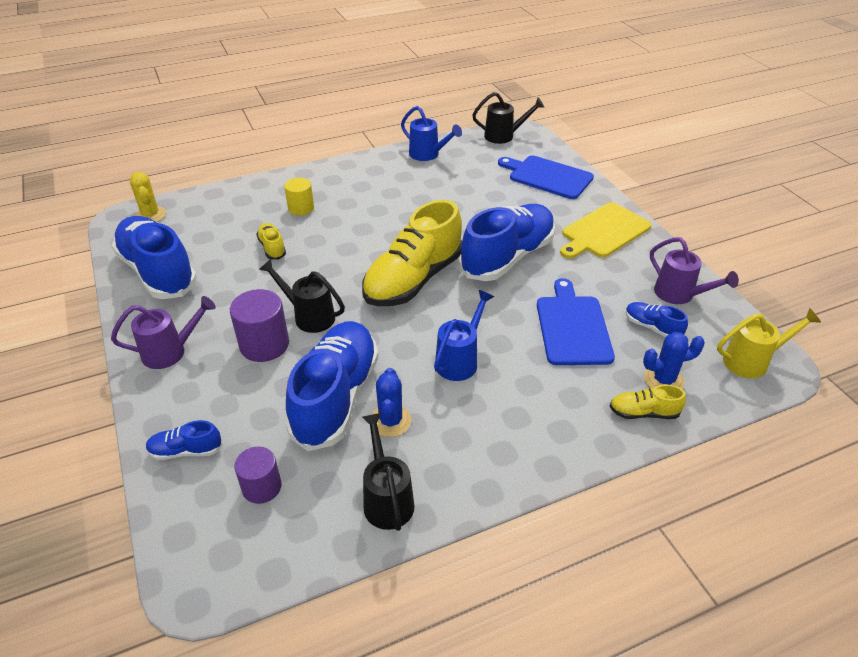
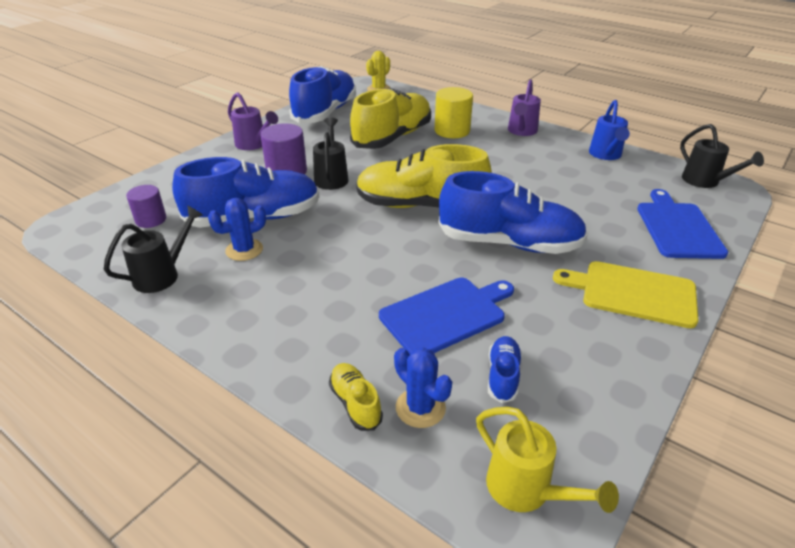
camera: 60 degrees right, 5 degrees down
(186, 451) = (169, 182): blue shoe -> none
(272, 248) = (392, 137): yellow shoe -> yellow shoe, size x2.28
(301, 208) = (452, 131): yellow cylinder -> yellow cylinder, size x1.52
(460, 360) = (339, 261): blue watering can -> none
(679, 295) = (588, 385): purple watering can -> purple watering can (521, 131)

